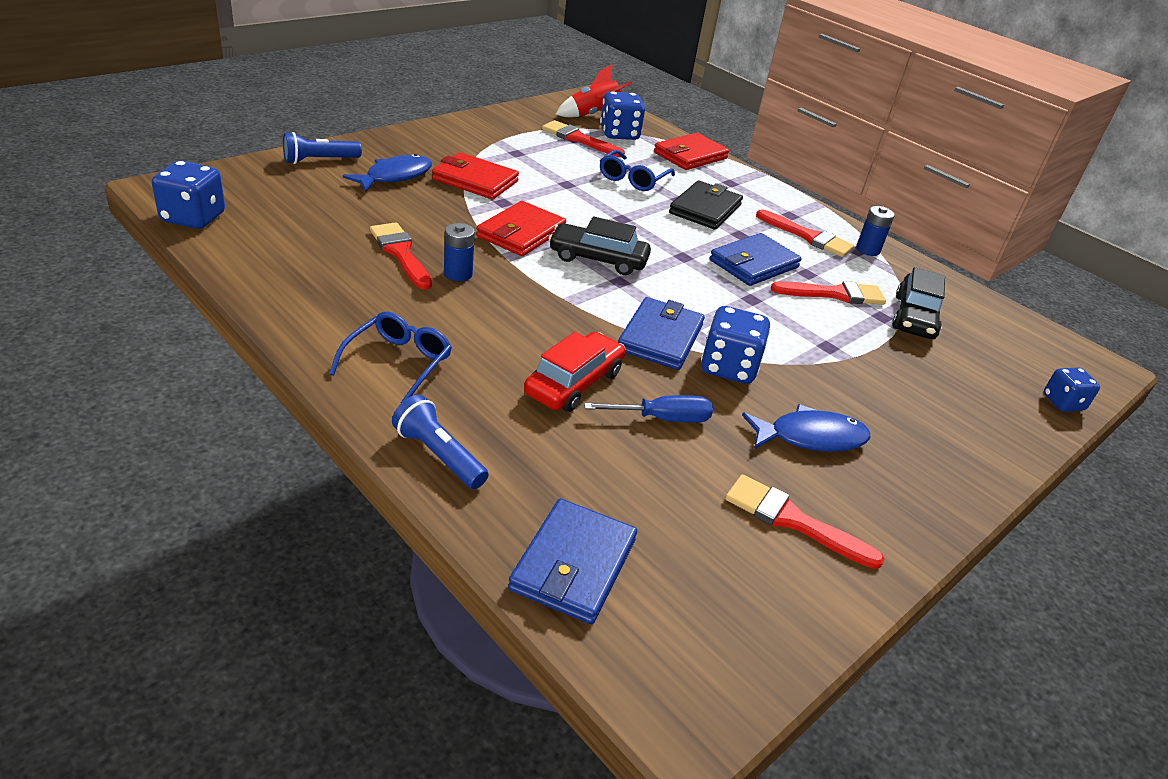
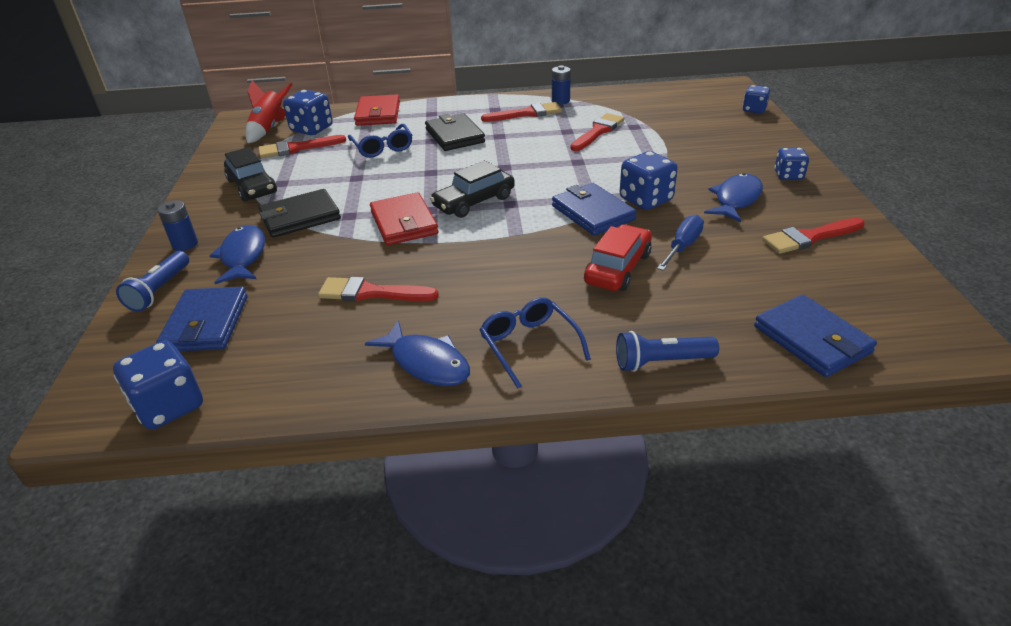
camera: 45 degrees left, 0 degrees up
(328, 314) = (427, 363): none -> blue fish
(458, 274) = (431, 273): blue battery -> blue battery (185, 244)
(475, 180) = (300, 217): red wallet -> black wallet
(574, 383) = (618, 268): red car -> red car turned 45 degrees clockwise
(753, 264) = (539, 145): blue wallet -> blue wallet (206, 323)
(914, 317) = (643, 117): black car -> black car (252, 187)
(925, 471) = (788, 176): none -> blue dice

